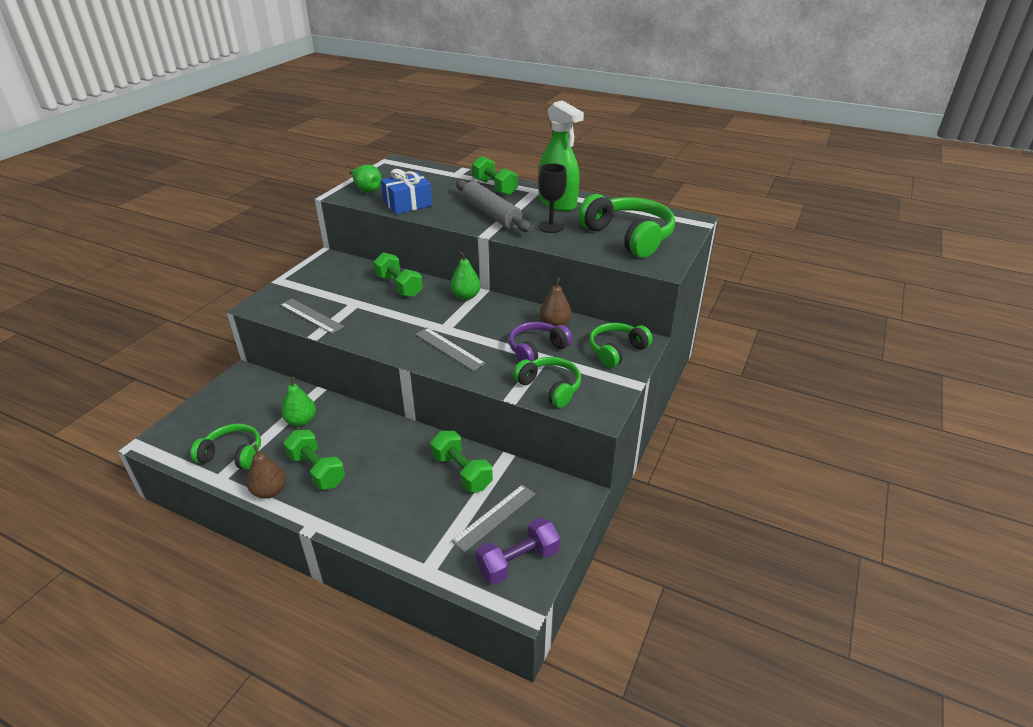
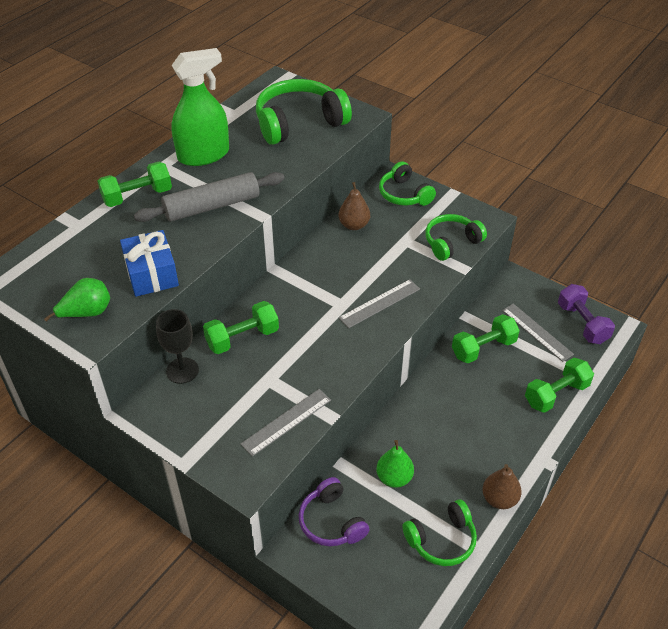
camera: 80 degrees left, 10 degrees up
(233, 454) = (441, 540): green headphones -> green headphones turned 135 degrees counterclockwise
(317, 470) = (472, 460): green dumbbell -> green dumbbell (556, 394)
(466, 296) = (283, 283): green pear -> none
(536, 349) = (393, 243): purple headphones -> purple headphones (331, 522)
(551, 226) = (259, 168): black goblet -> black goblet (182, 370)

